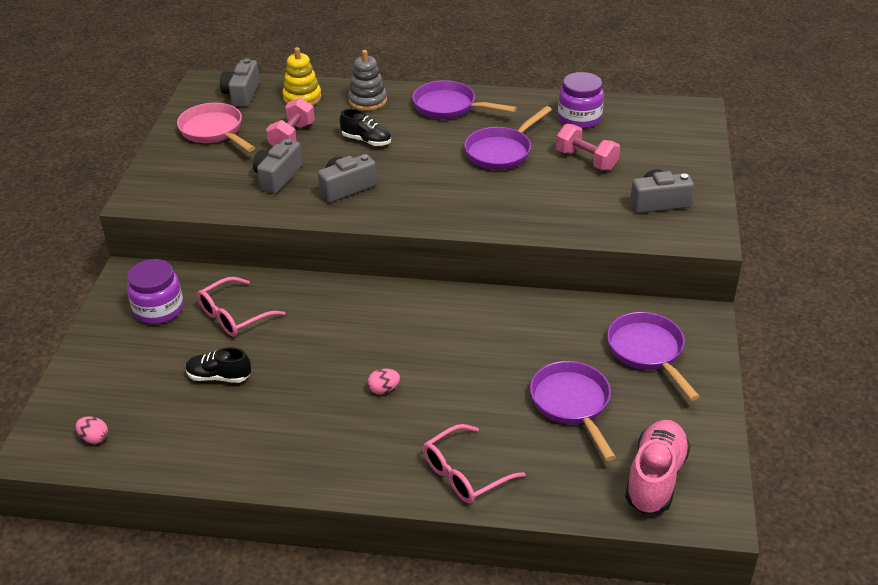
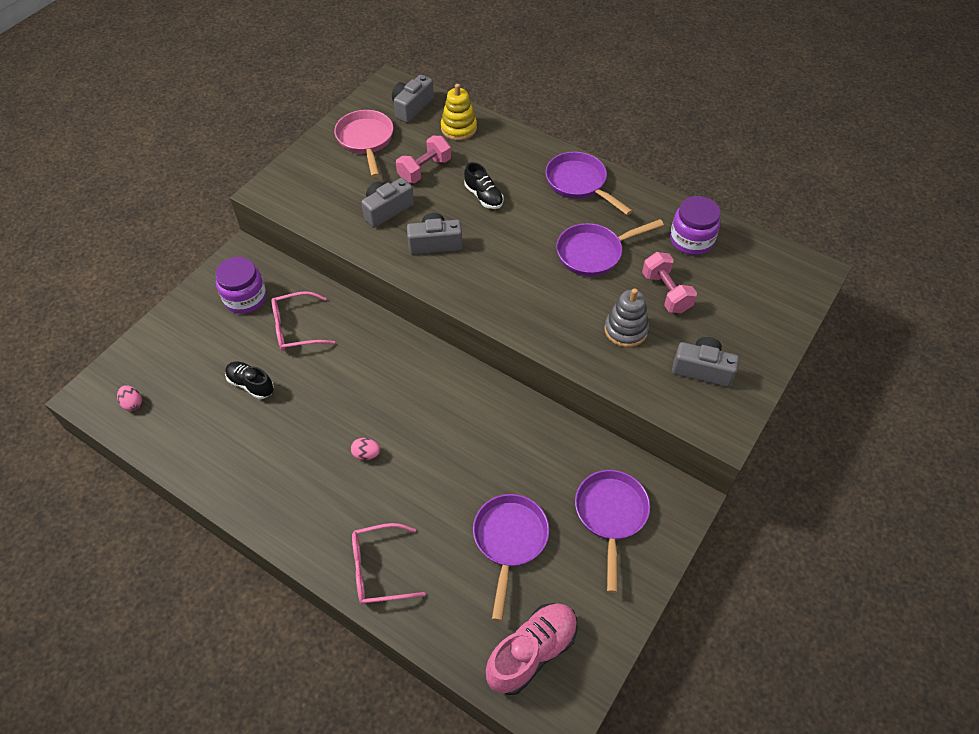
camera: 25 degrees right, 15 degrees up
(368, 101) = (512, 151): grey stacking toy -> grey stacking toy (625, 330)

